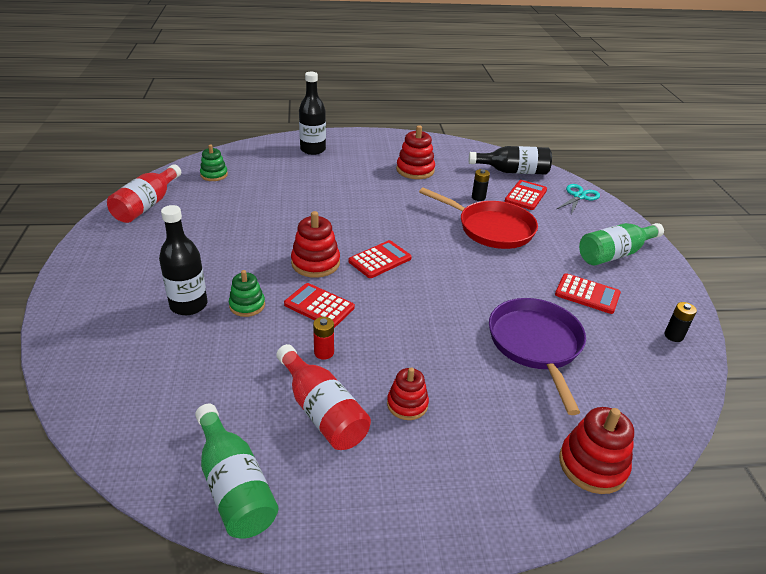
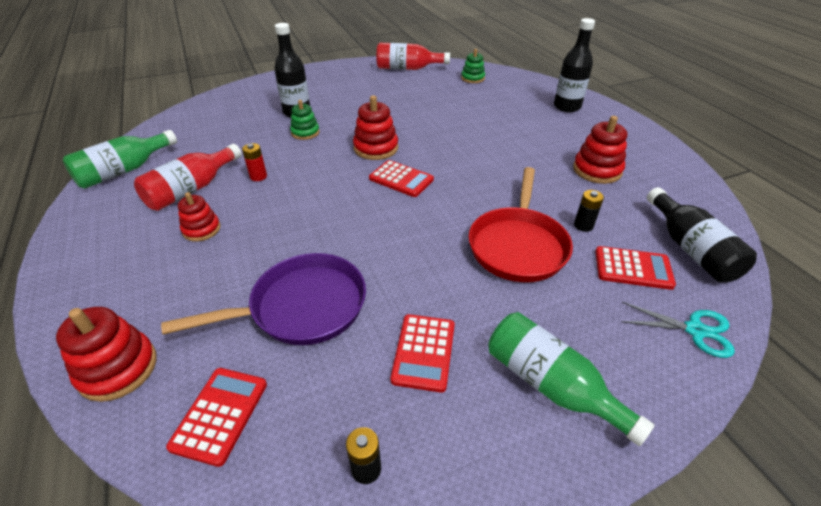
camera: 75 degrees right, 5 degrees up
(319, 306) = (316, 162): red calculator -> red calculator (220, 415)

